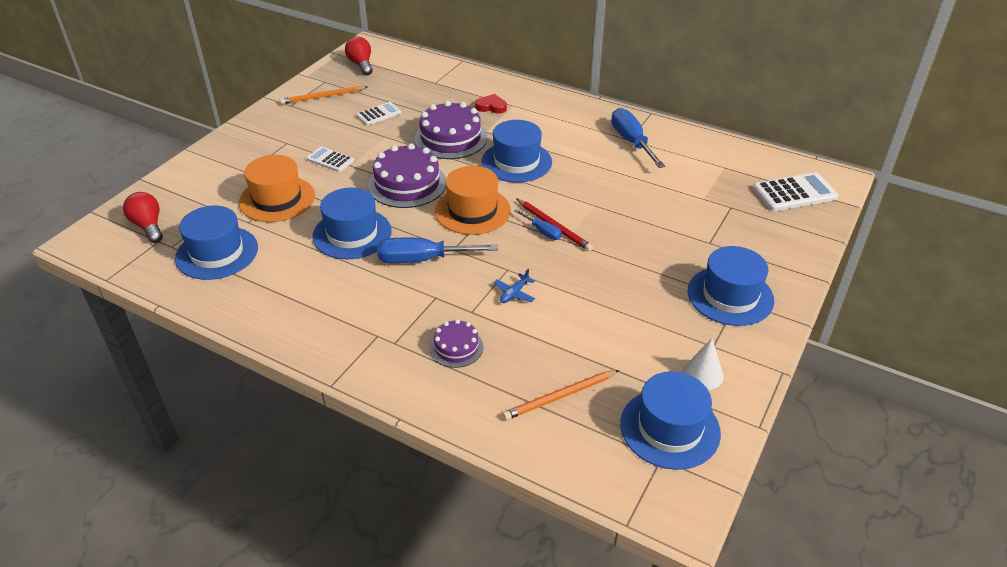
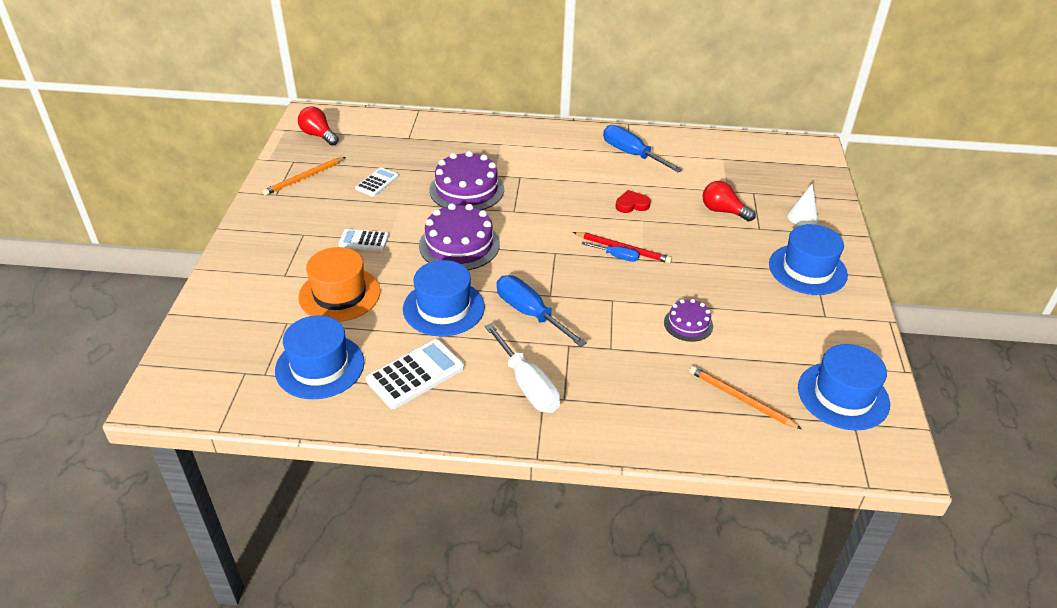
camera: 25 degrees left, 0 degrees up
(148, 226) = (221, 361): red light bulb -> red light bulb (723, 211)
(371, 320) = (527, 385): none -> white screwdriver
(422, 259) = (530, 313): blue screwdriver -> blue screwdriver turned 75 degrees clockwise
(456, 347) = (622, 385): purple cake -> purple cake (688, 324)
(472, 211) = (540, 254): orange hat -> none
(491, 107) = (482, 150): red heart -> red heart (632, 205)
(514, 293) = (635, 320): blue plane -> none
(516, 162) = (545, 197): blue hat -> none
(560, 397) = (740, 399): orange pencil -> orange pencil turned 90 degrees clockwise
(703, 374) = (835, 342): white cone -> white cone (802, 217)
(794, 193) = (793, 168): white calculator -> white calculator (415, 374)

